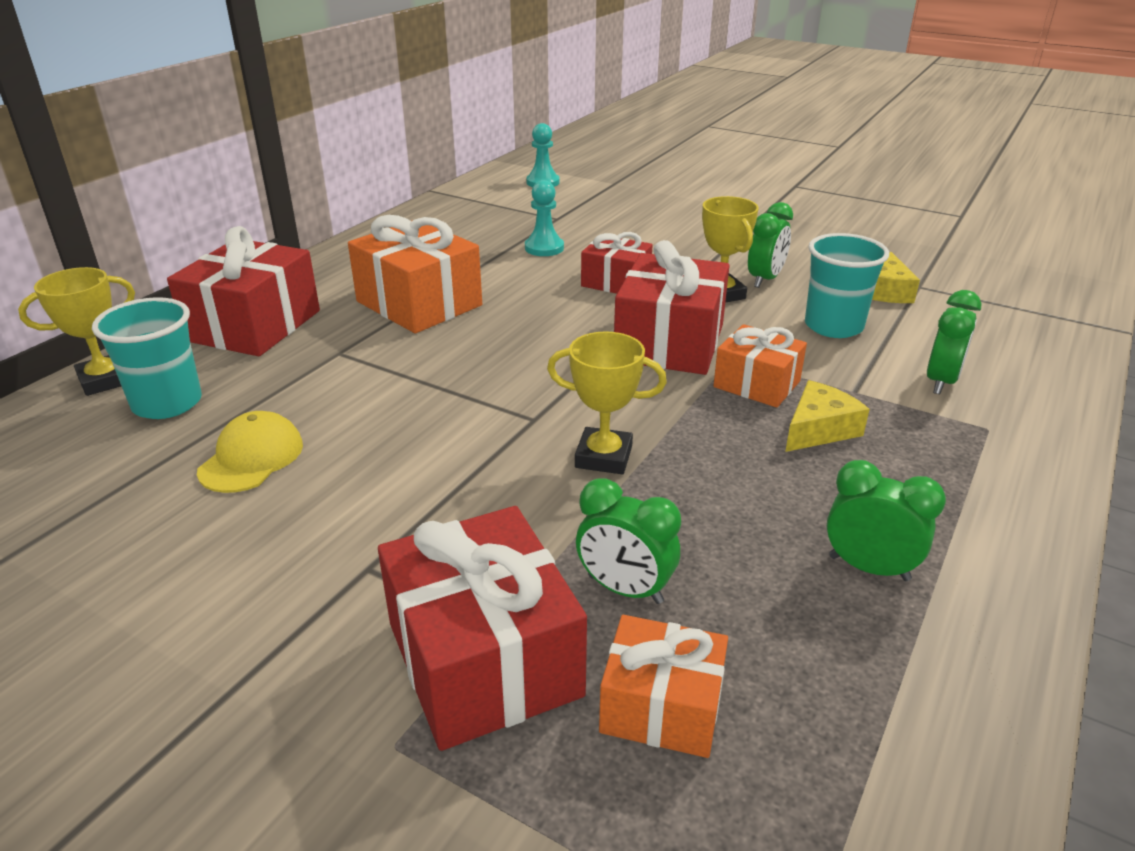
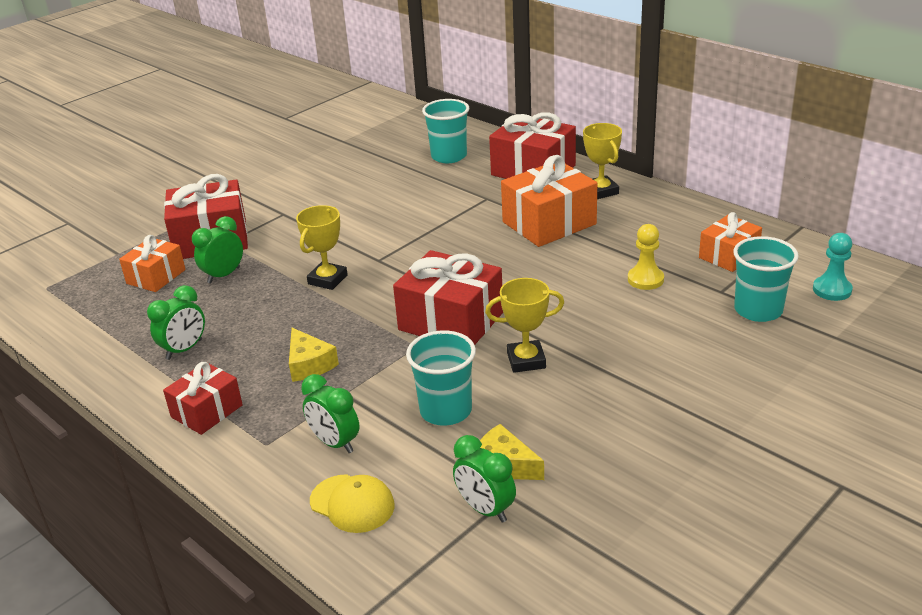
camera: 105 degrees right, 0 degrees up
(105, 380) = (481, 138): yellow trophy -> yellow trophy (601, 191)
(251, 458) = (385, 182): yellow cap -> yellow cap (352, 503)
(544, 248) = (645, 279): turquoise pawn -> yellow pawn
(585, 205) = (758, 310): none -> turquoise cup
(616, 282) = (565, 309): red gift -> red gift (206, 411)
(756, 384) = (376, 350): orange gift -> orange gift (728, 256)
(765, 279) = (550, 392): green clock -> green clock (485, 509)

